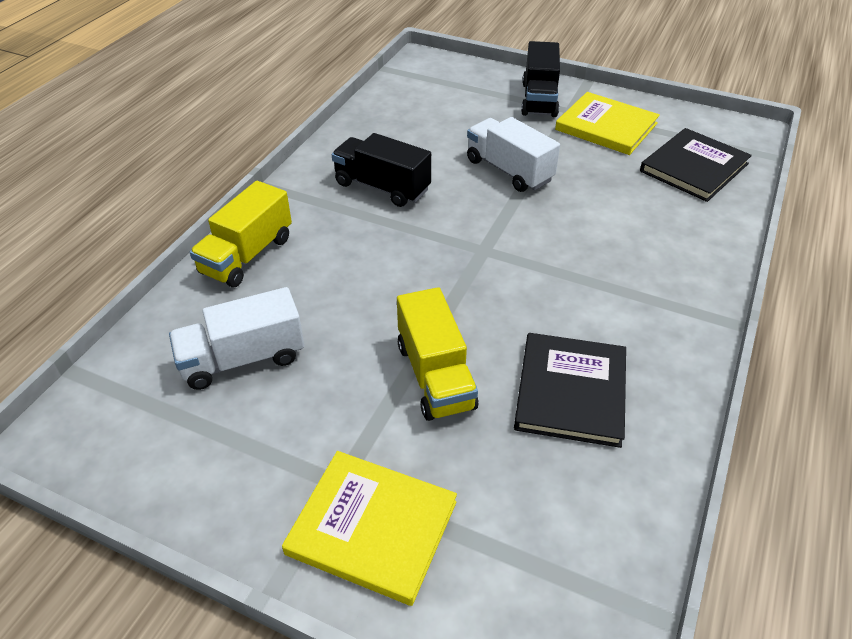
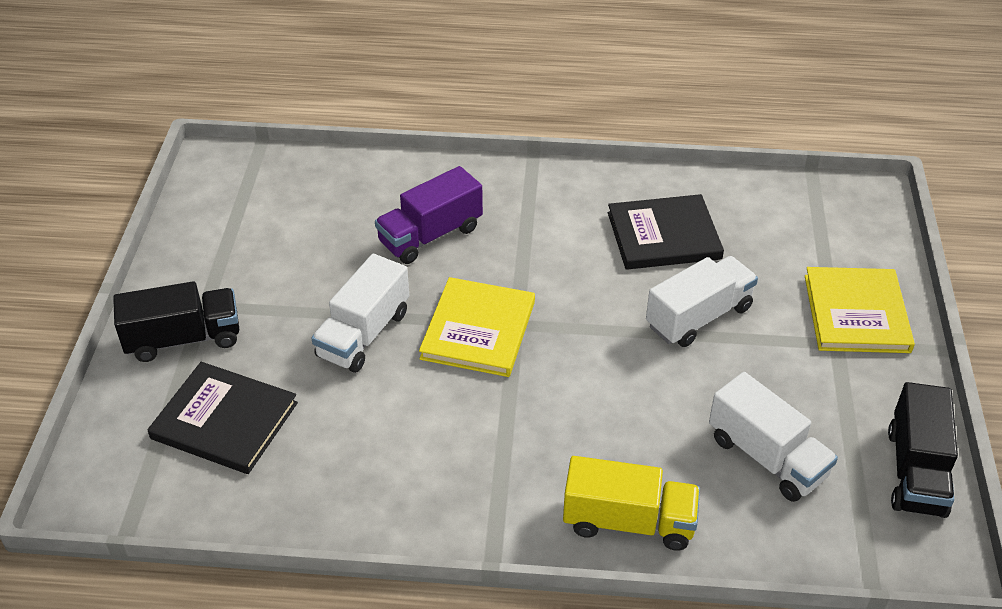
camera: 110 degrees left, 0 degrees up
(382, 187) = (444, 440): black truck -> black truck (916, 471)
(435, 375) = (698, 317): yellow truck -> white truck
(606, 126) = (237, 269): yellow book -> yellow book (478, 330)
(619, 226) = (430, 235): none -> purple truck
(694, 167) = (303, 194): black book -> black book (224, 420)

